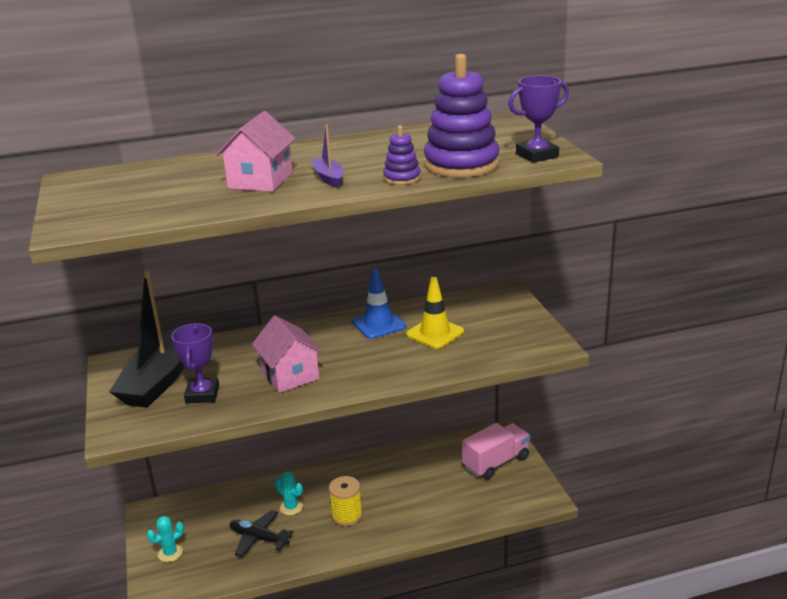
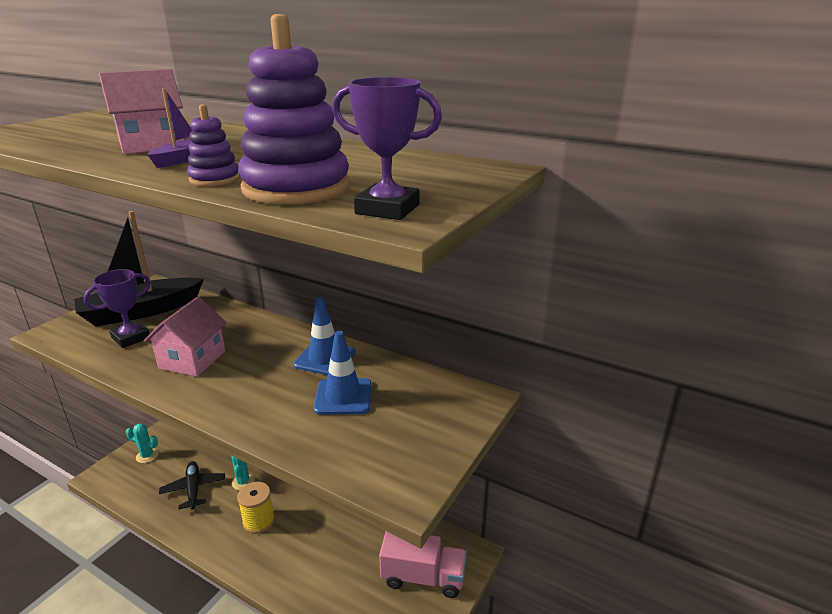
camera: 45 degrees right, 0 degrees up
(435, 333) = (343, 397): yellow traffic cone -> blue traffic cone

